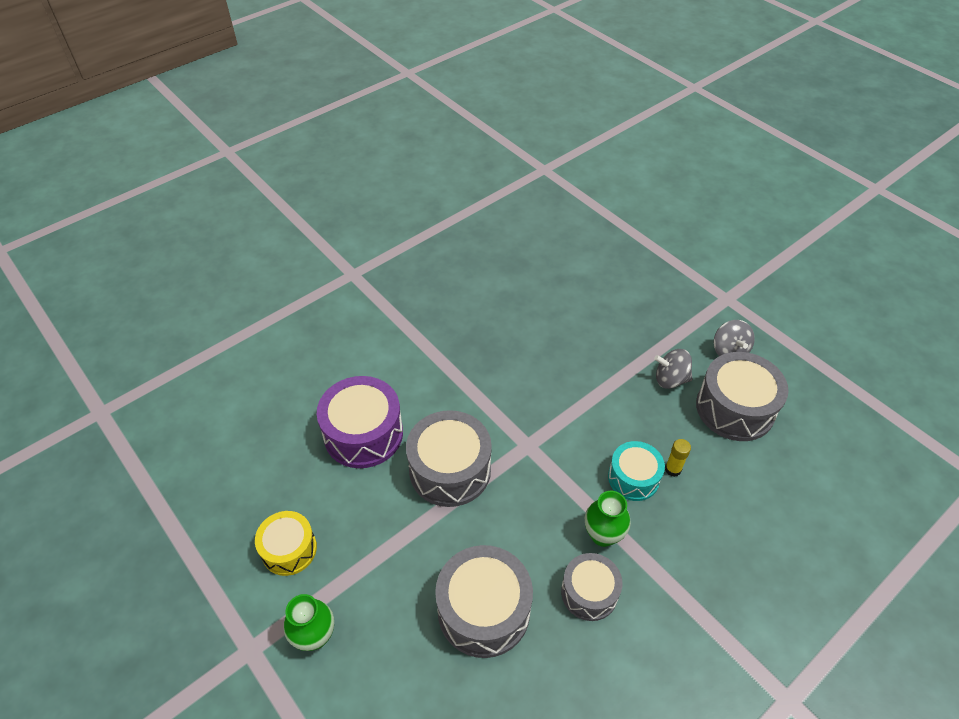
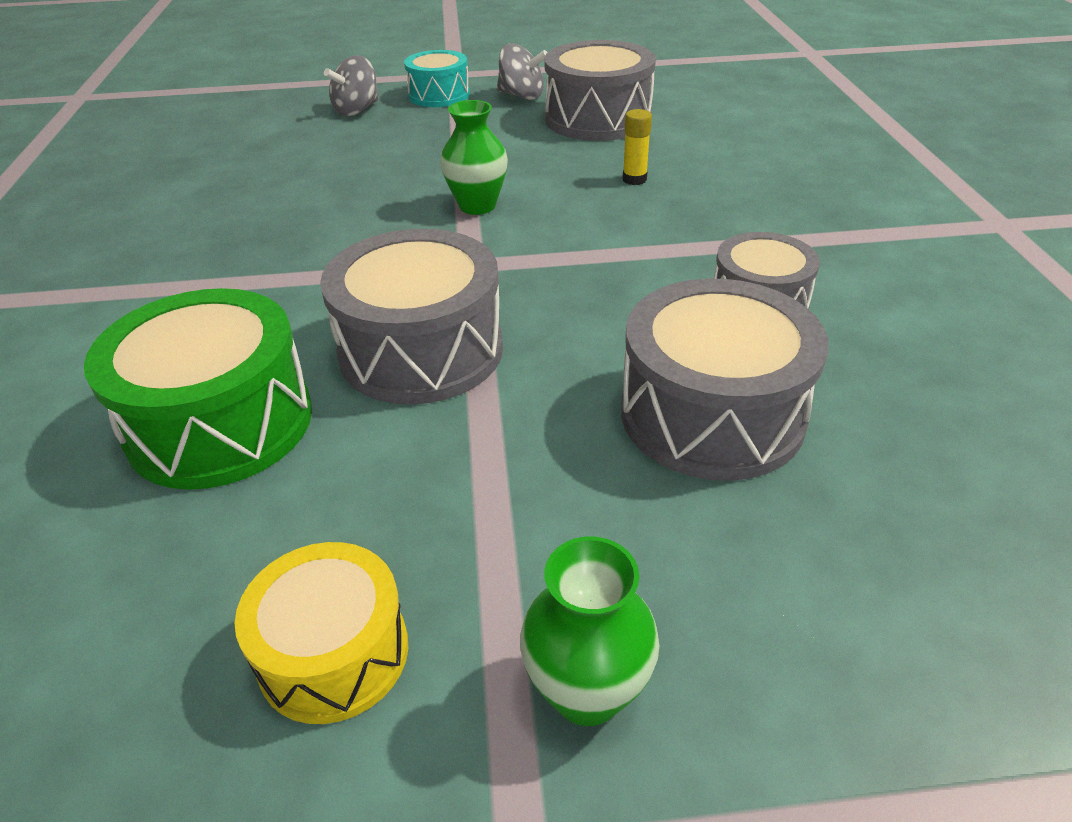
camera: 55 degrees left, 10 degrees down
(363, 433) = (220, 423): purple drum -> green drum
(603, 535) = (679, 259): green vase -> green vase (477, 206)
(633, 478) = (617, 207): turquoise drum -> turquoise drum (439, 95)
(670, 379) = (511, 137): grey spinning top -> grey spinning top (357, 110)

